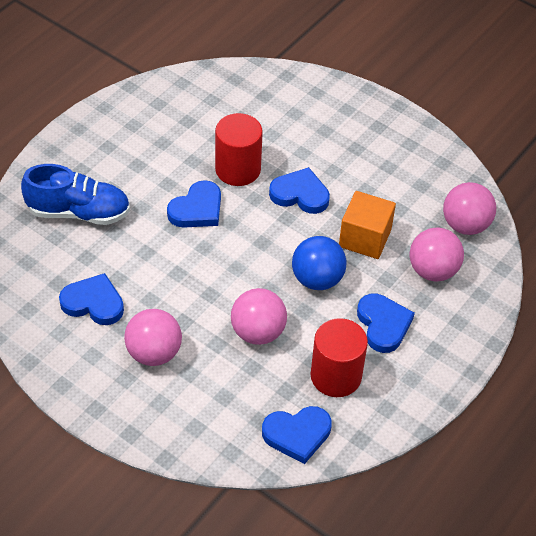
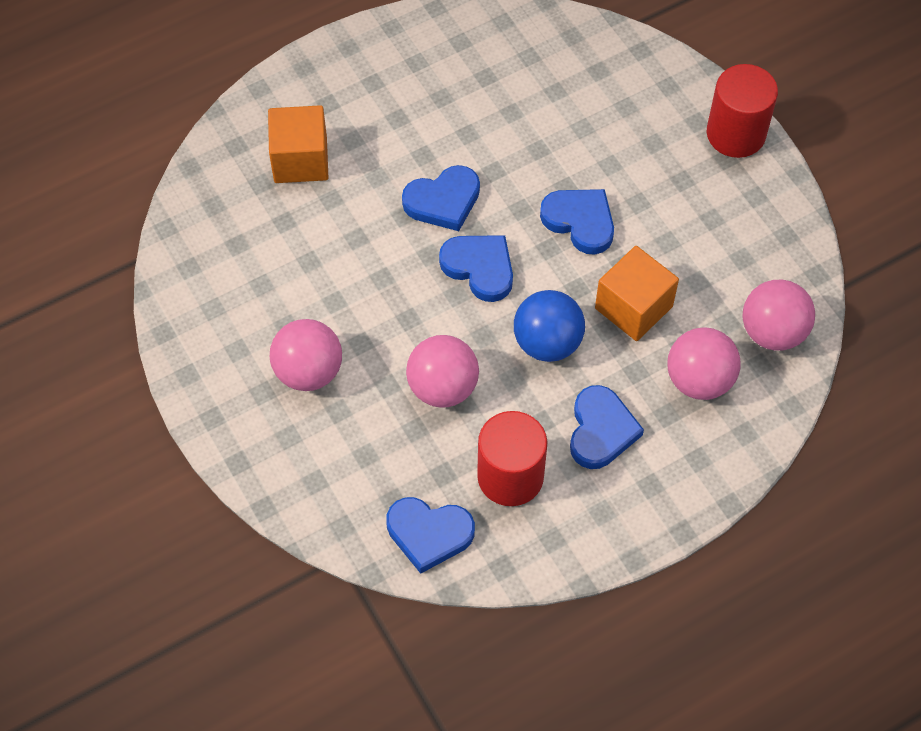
camera: 25 degrees right, 10 degrees up
(79, 212) = (300, 160): blue shoe -> orange cube
(93, 303) = (267, 283): blue heart -> blue heart (479, 268)
(238, 169) = (517, 163): red cylinder -> red cylinder (736, 134)

